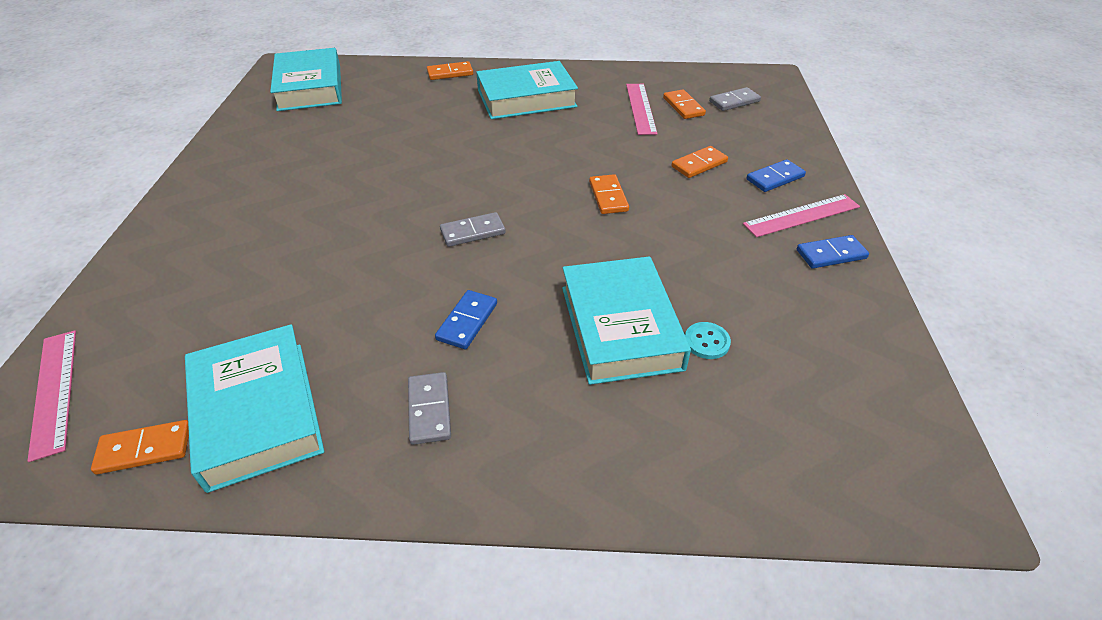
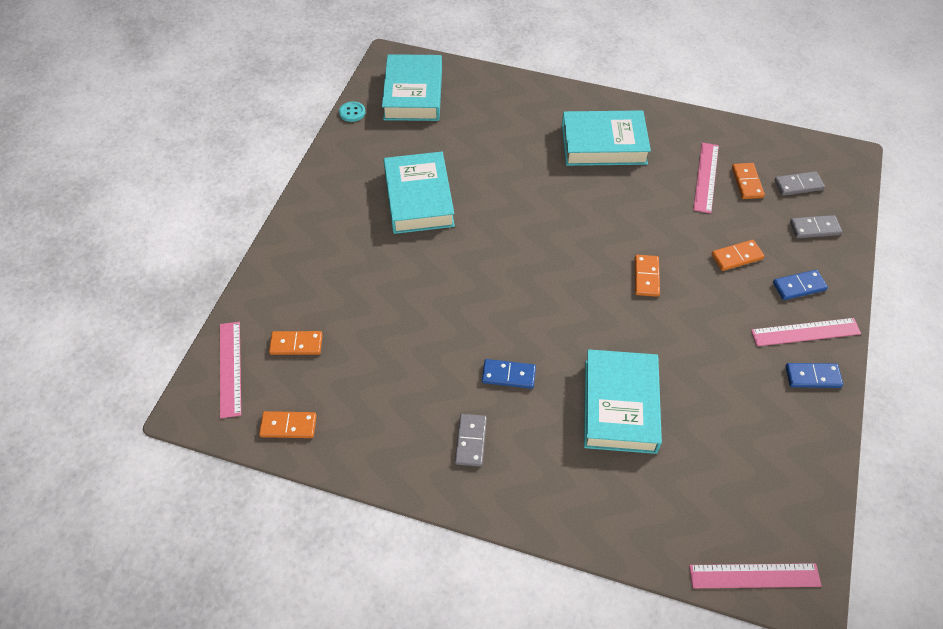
camera: 15 degrees right, 10 degrees up
(257, 412) = (358, 416): turquoise book -> turquoise book (419, 198)
(450, 73) = (540, 97): orange domino -> orange domino (296, 344)
(467, 321) = (508, 375): blue domino -> blue domino turned 60 degrees clockwise
(473, 232) = (527, 291): grey domino -> grey domino (814, 228)
(706, 342) = (681, 433): turquoise button -> turquoise button (352, 112)
(876, 495) = (754, 576): none -> pink ruler

